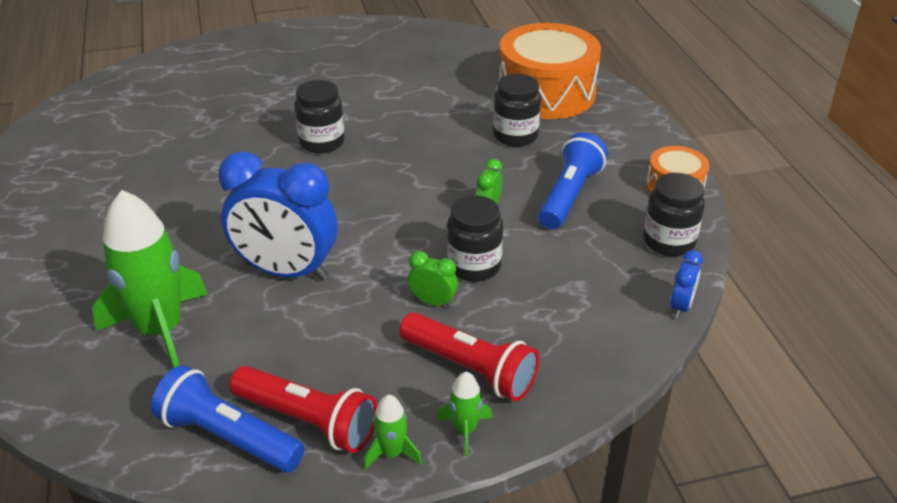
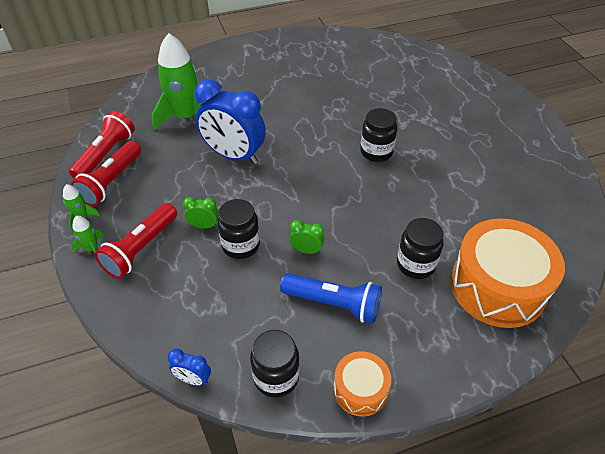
camera: 85 degrees right, 10 degrees up
(228, 437) = (106, 155): blue flashlight -> red flashlight
(286, 271) = (234, 156): blue clock -> blue clock turned 75 degrees counterclockwise
(433, 302) = (204, 226): green clock -> green clock turned 105 degrees counterclockwise

